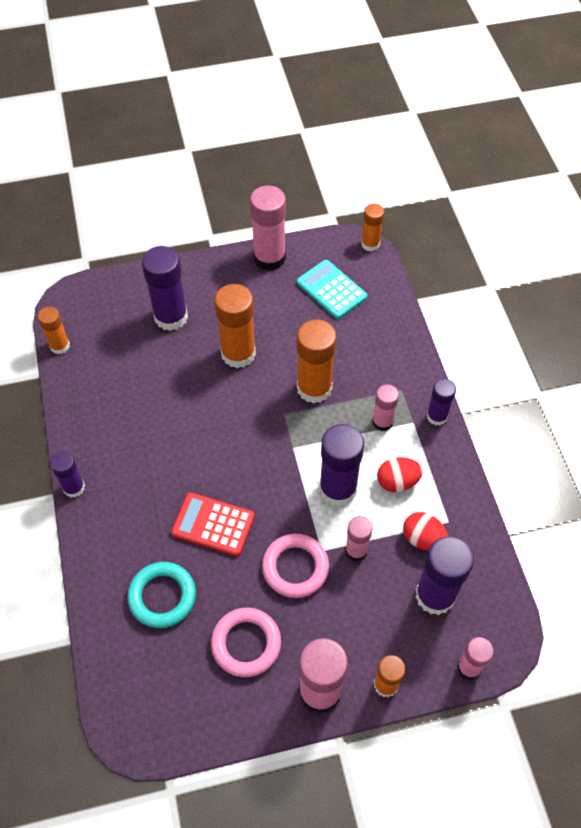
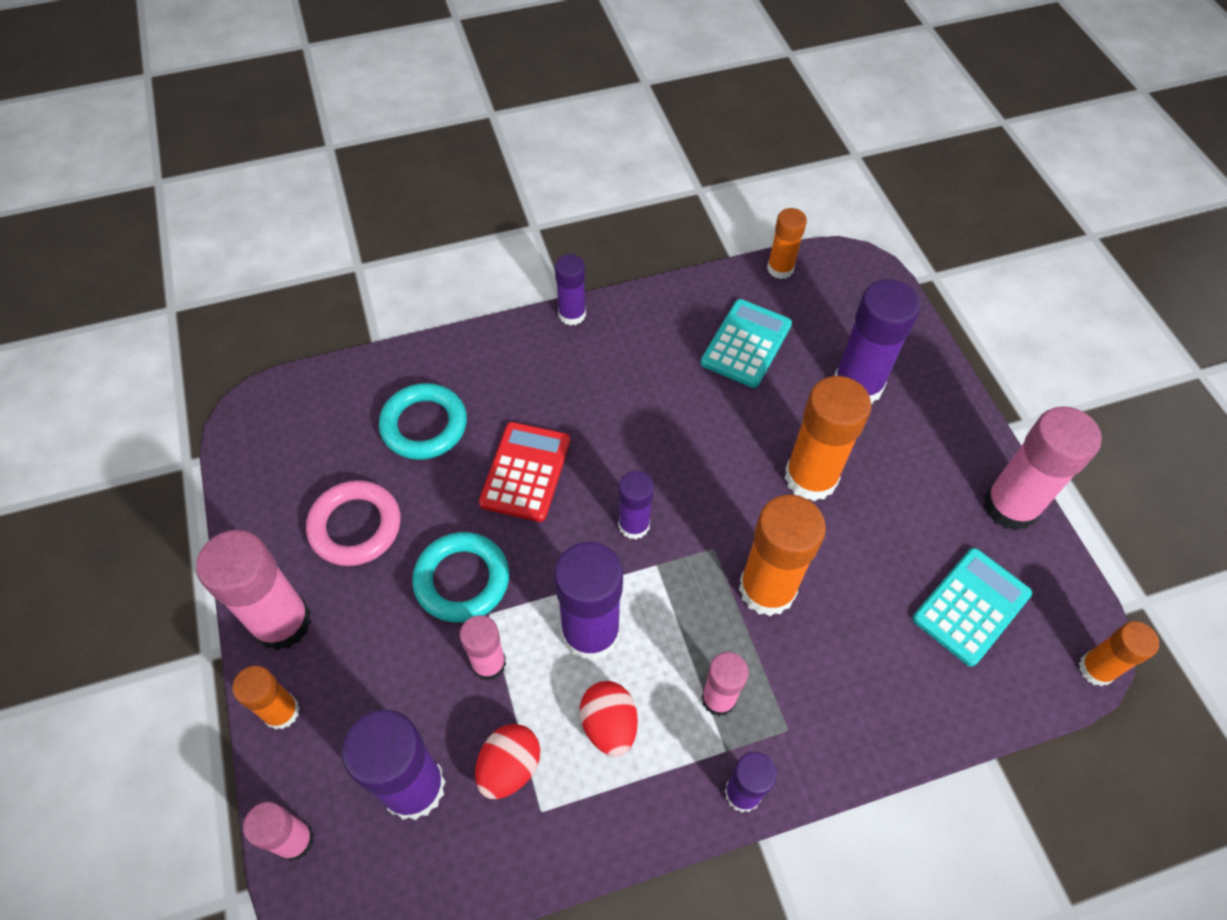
camera: 85 degrees right, 0 degrees up
(124, 375) = (746, 344): none -> turquoise calculator
(263, 458) = (634, 525): none -> purple glue stick
(295, 567) = (462, 580): pink ring -> turquoise ring

